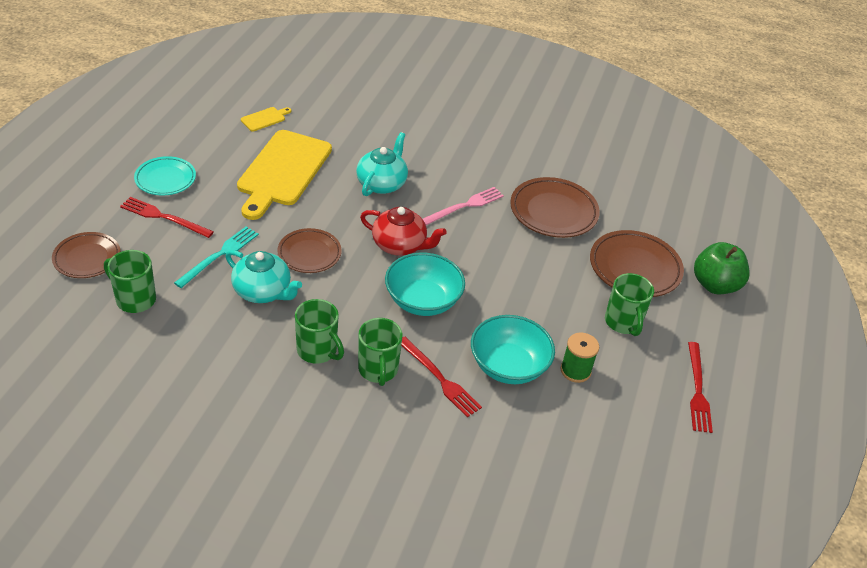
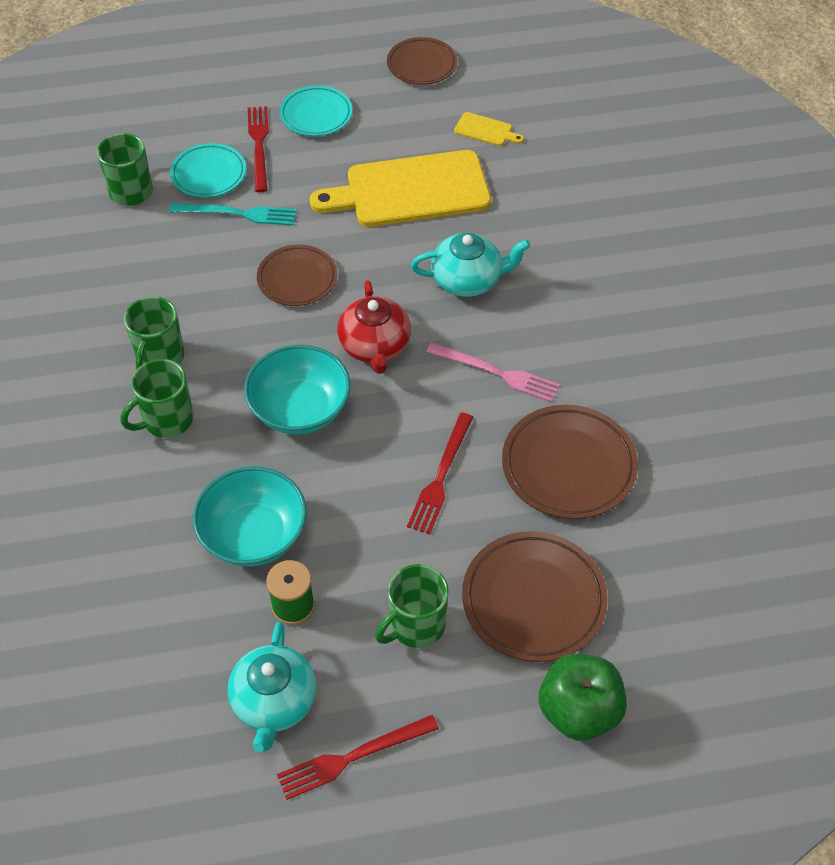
camera: 65 degrees right, 10 degrees up
(87, 258) = (160, 129): brown plate -> brown plate (422, 65)
(164, 253) = (208, 174): none -> turquoise plate
(263, 291) = (212, 273): turquoise teapot -> turquoise teapot (274, 702)
(440, 378) = (190, 479): red fork -> red fork (441, 477)

